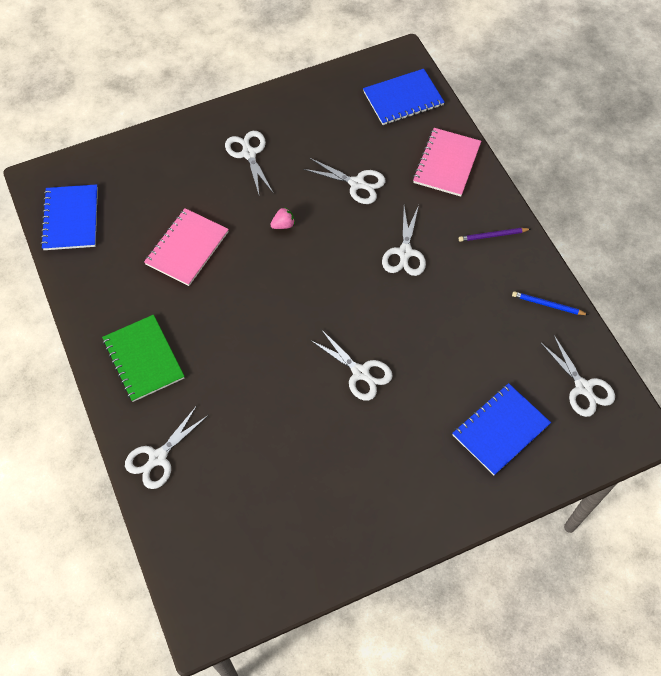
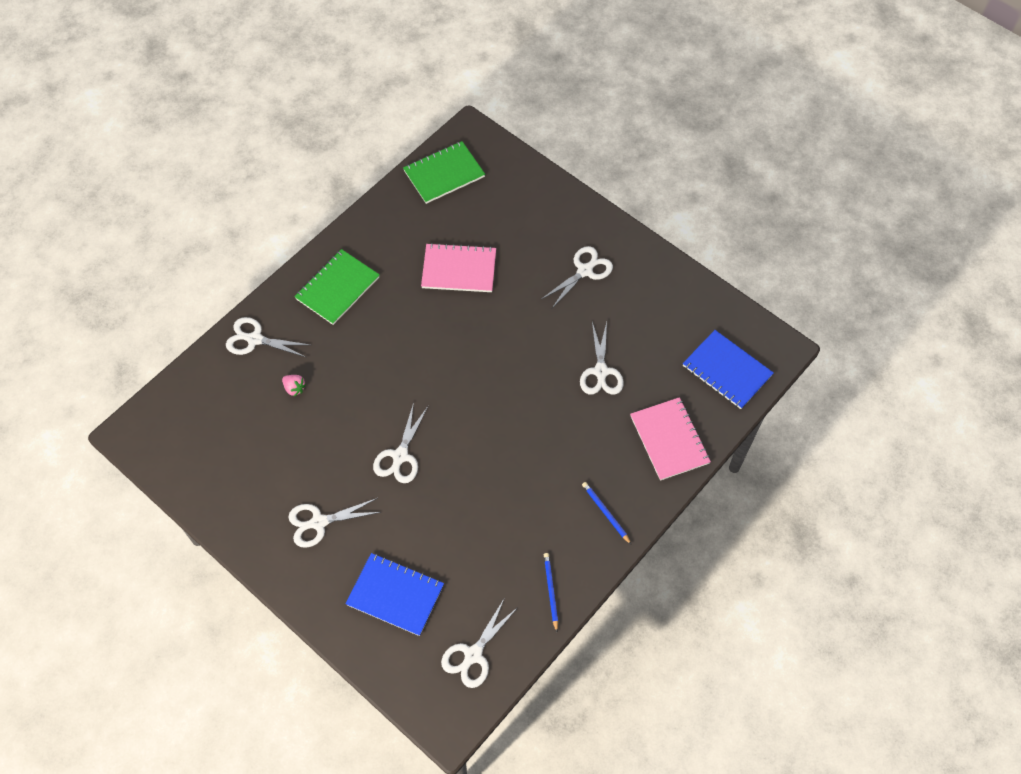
camera: 65 degrees right, 0 degrees up
(71, 219) = (444, 174): blue notebook -> green notebook
(283, 225) = (522, 331): pink strawberry -> pink strawberry (294, 388)
(405, 252) = (545, 443): white scissors -> white scissors (319, 522)
(446, 163) = (669, 440): pink notebook -> pink notebook turned 75 degrees clockwise
(493, 236) = (605, 513): purple pencil -> blue pencil

